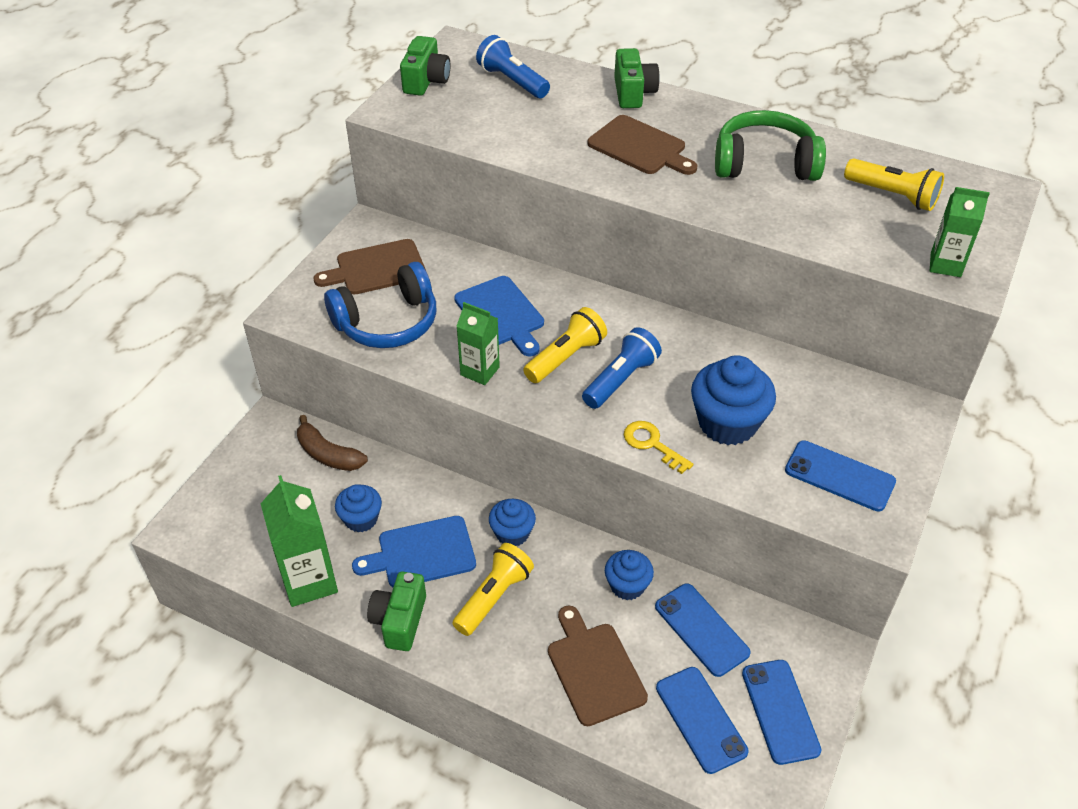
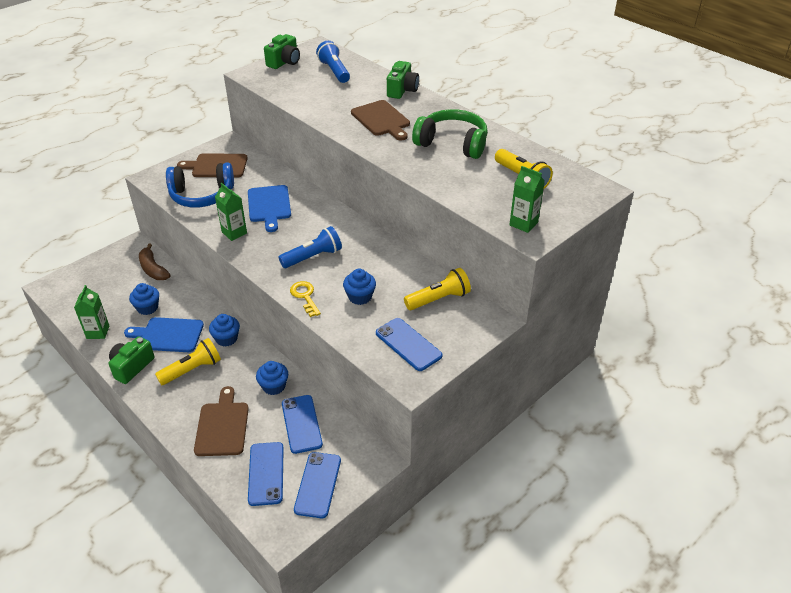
camera: 20 degrees right, 5 degrees down
(309, 581) = (98, 332): green carton -> green carton, size x0.63
(566, 357) = (289, 237): yellow flashlight -> yellow flashlight (438, 299)
(727, 423) = (360, 297): blue cupcake -> blue cupcake, size x0.59

